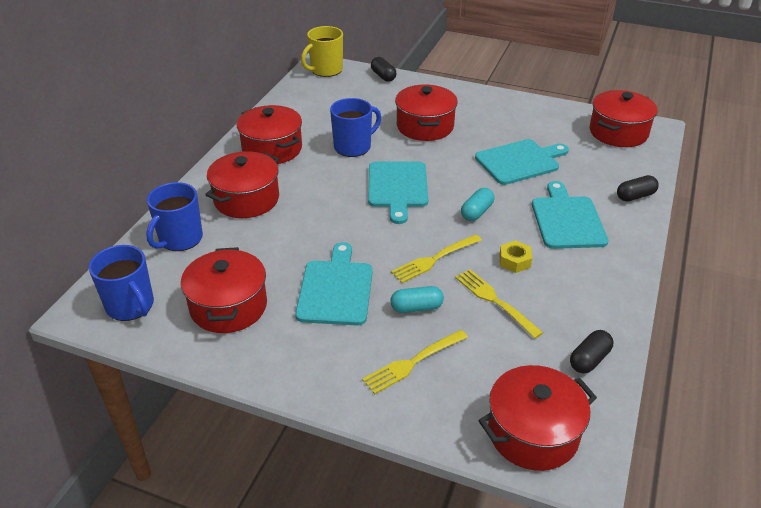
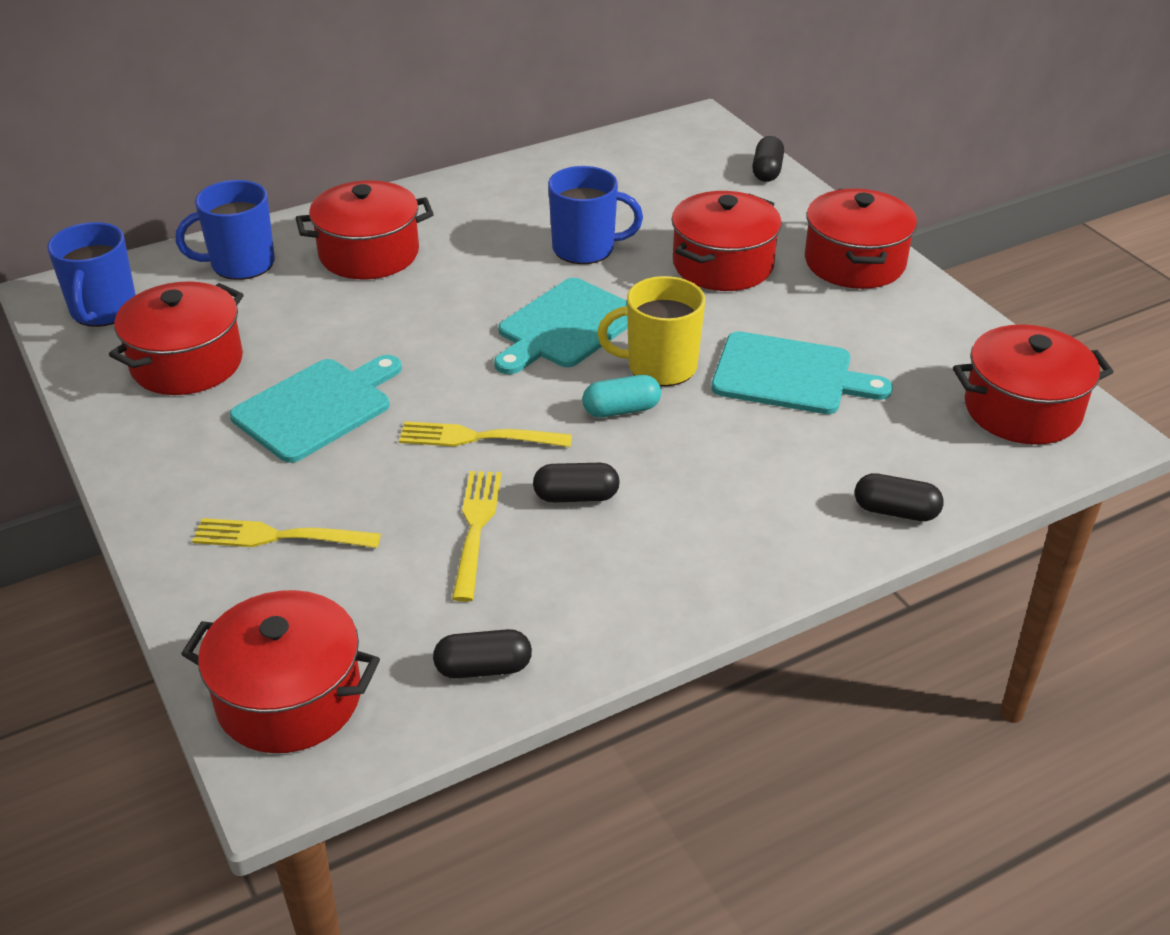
camera: 40 degrees right, 0 degrees up
(272, 149) = (482, 206): red pot -> red pot (854, 262)
(325, 70) = (697, 131): yellow mug -> yellow mug (659, 367)
(416, 307) = (373, 480): turquoise capsule -> none
(514, 261) = (576, 497): yellow nut -> black capsule
(567, 220) = (734, 486): turquoise cutting board -> none

